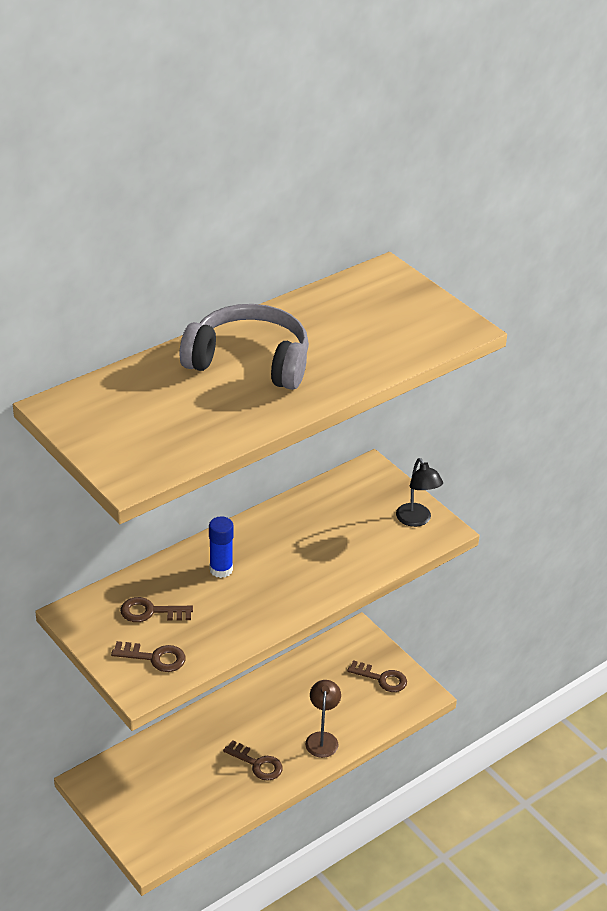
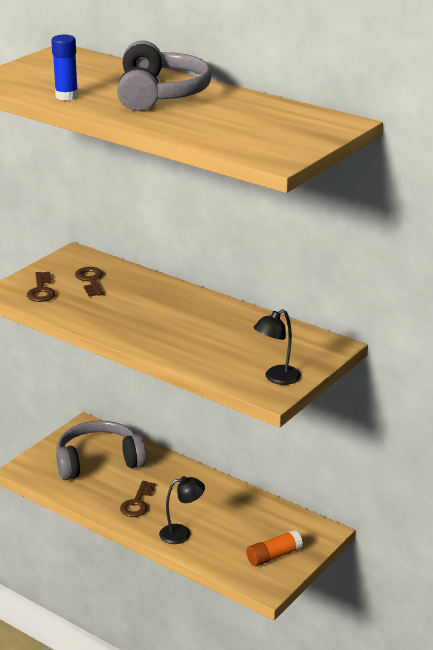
camera: 75 degrees right, 10 degrees down
(165, 782) = (98, 461): none -> grey headphones
(221, 569) = (154, 299): blue glue stick -> blue glue stick (66, 96)
(322, 739) = (182, 533): brown lamp -> black lamp
(381, 678) = (273, 556): brown key -> orange glue stick

